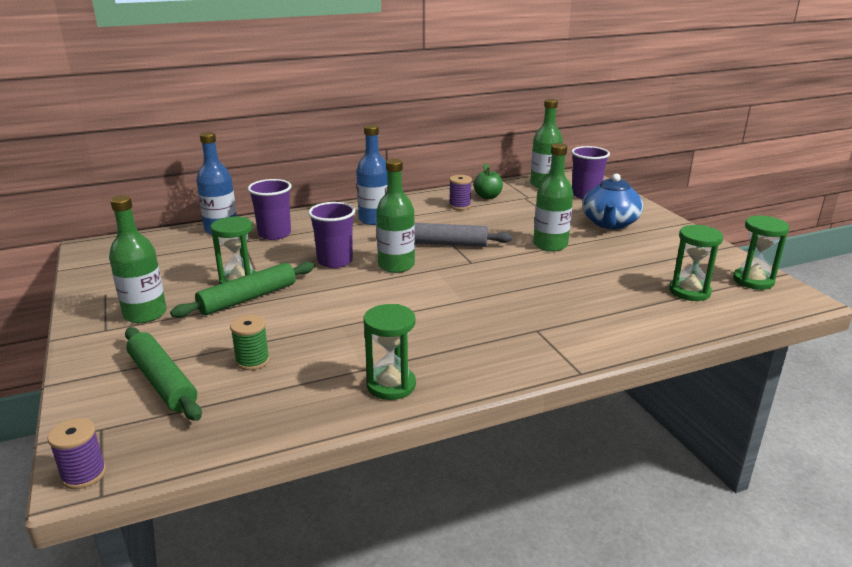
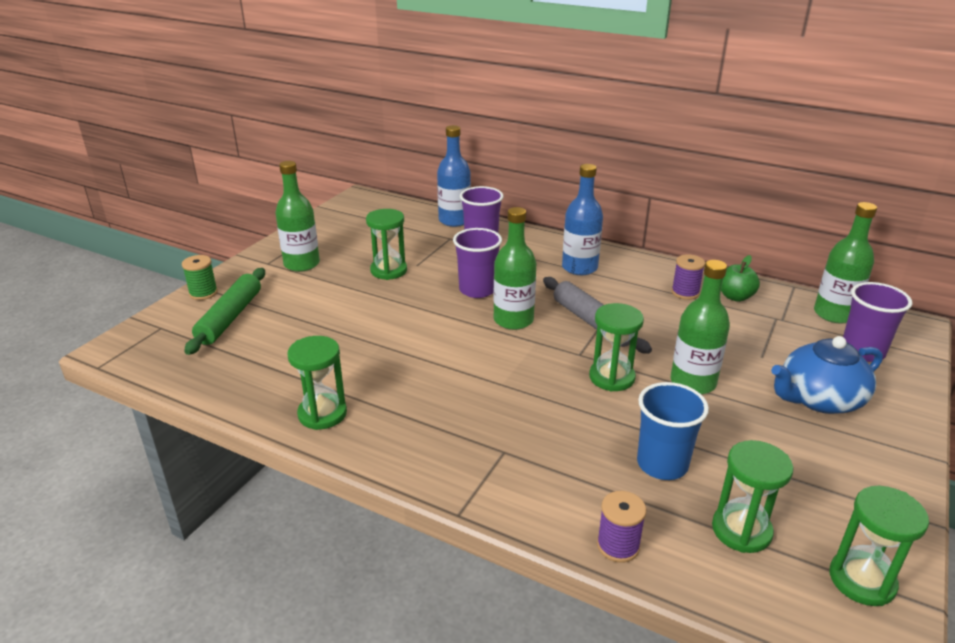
camera: 50 degrees right, 5 degrees up
(84, 474) = (112, 349): purple spool -> purple spool (618, 546)
(248, 298) = (370, 287): green rolling pin -> none
(252, 361) = (290, 336): green spool -> green spool (203, 293)
(511, 264) = (612, 377): none -> green hourglass
(611, 287) = (662, 464): none -> blue cup

